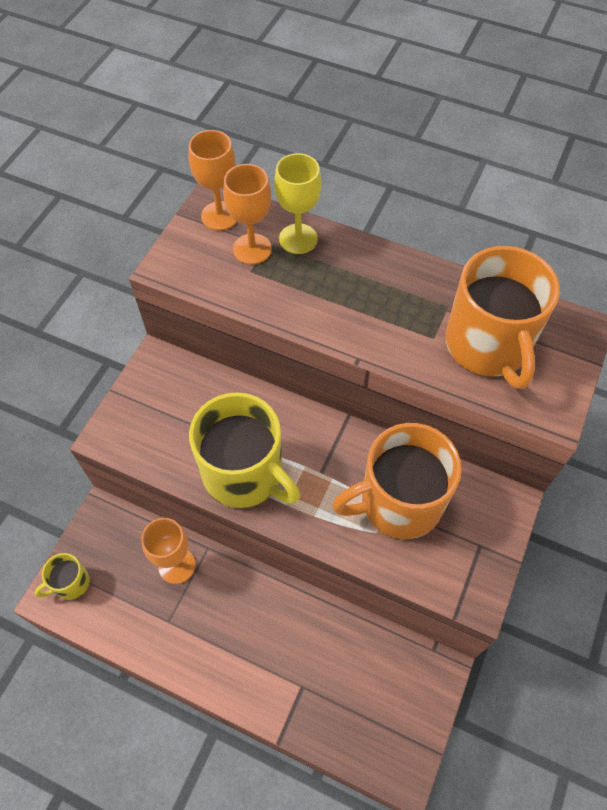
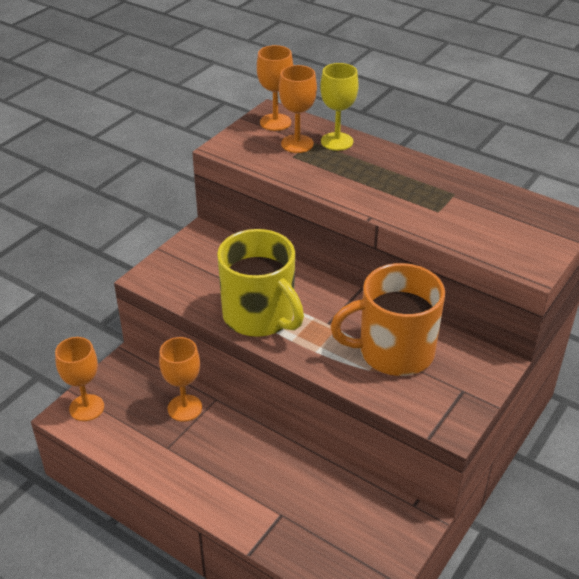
camera: 10 degrees right, 20 degrees down
(71, 583) = (86, 408): yellow mug -> orange goblet
(488, 345) = (484, 220): orange mug -> none

